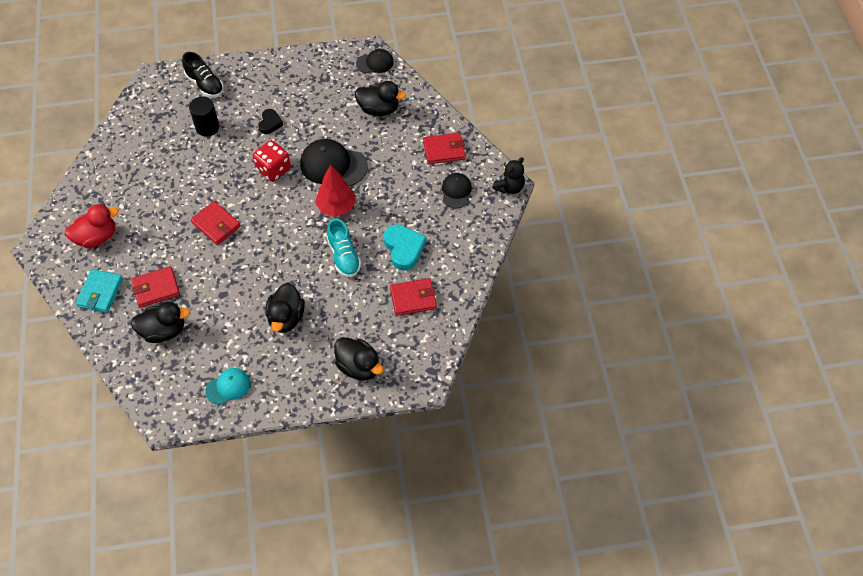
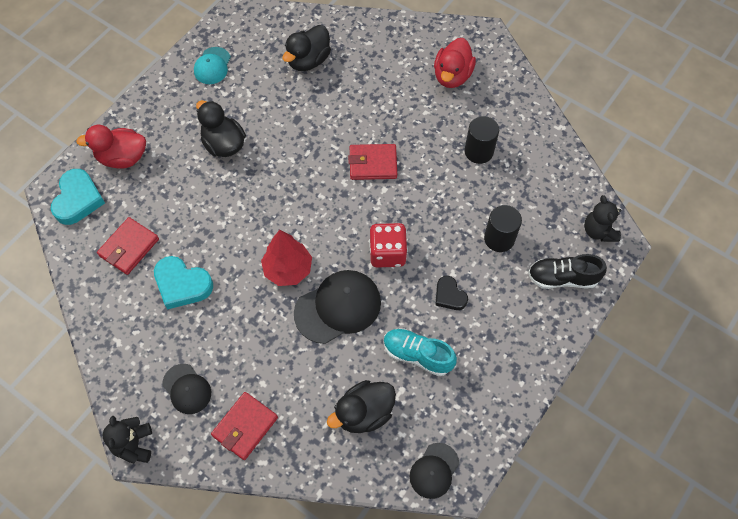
camera: 135 degrees right, 5 degrees up
(100, 292) = (392, 45): turquoise wallet -> none
(150, 179) = (478, 151): none -> black cylinder
(154, 88) = (598, 231): none -> black teddy bear
(156, 288) = (354, 81): red wallet -> none
(344, 256) = (230, 231): turquoise shoe -> turquoise shoe (417, 355)
(359, 367) = (122, 157): black duck -> red duck
(415, 360) = (78, 199): none -> turquoise heart

